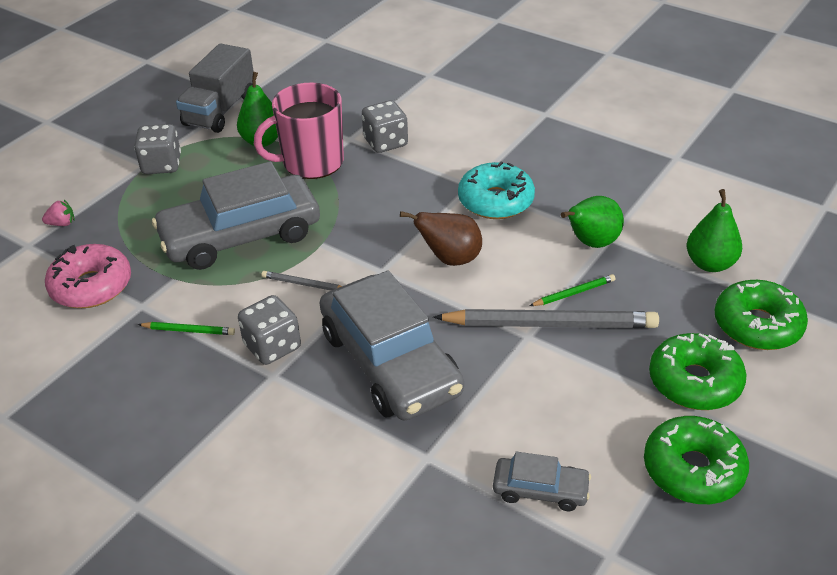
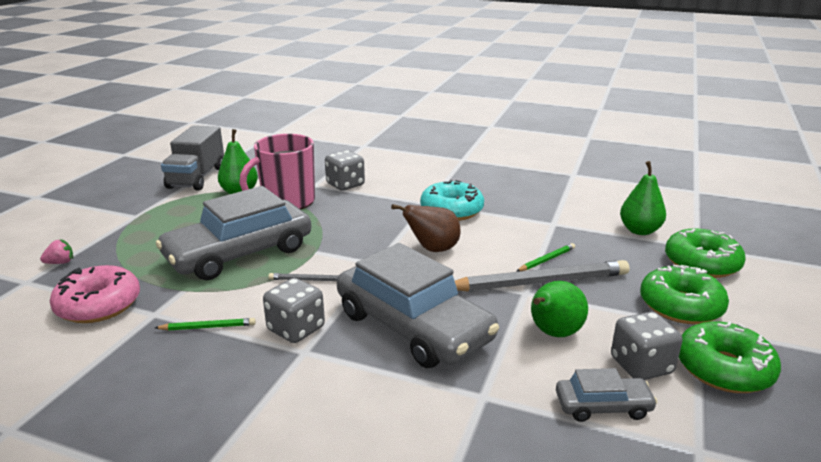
camera: 15 degrees left, 15 degrees down
(161, 165) = (152, 215): grey dice -> grey dice (641, 366)
(591, 243) = (541, 228): green pear -> green pear (553, 333)

